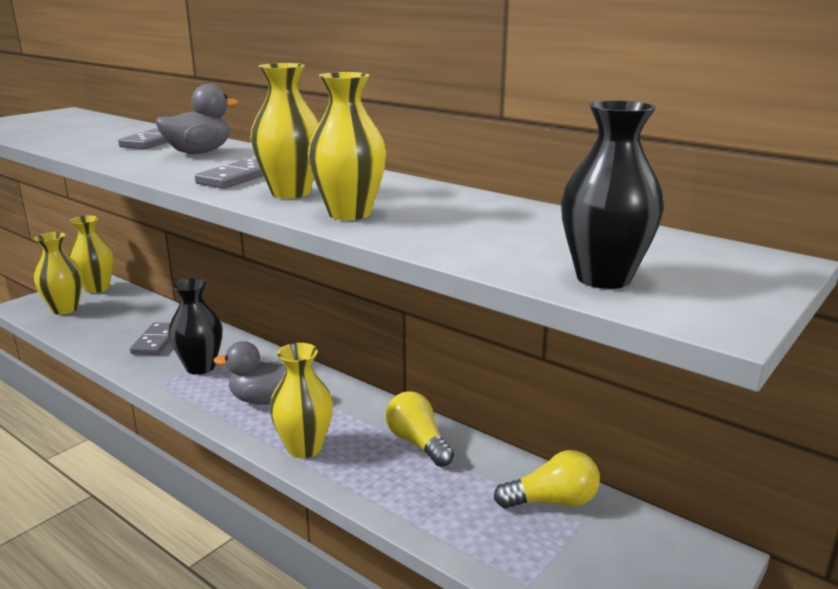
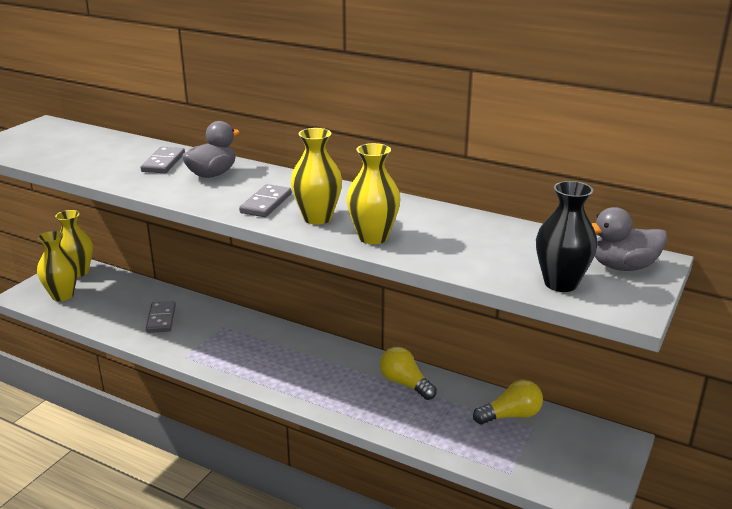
camera: 10 degrees left, 5 degrees up
(200, 367) = (211, 339): black vase -> none
(263, 400) = (274, 361): grey duck -> grey duck (623, 267)
(304, 448) = (324, 396): yellow vase -> none

